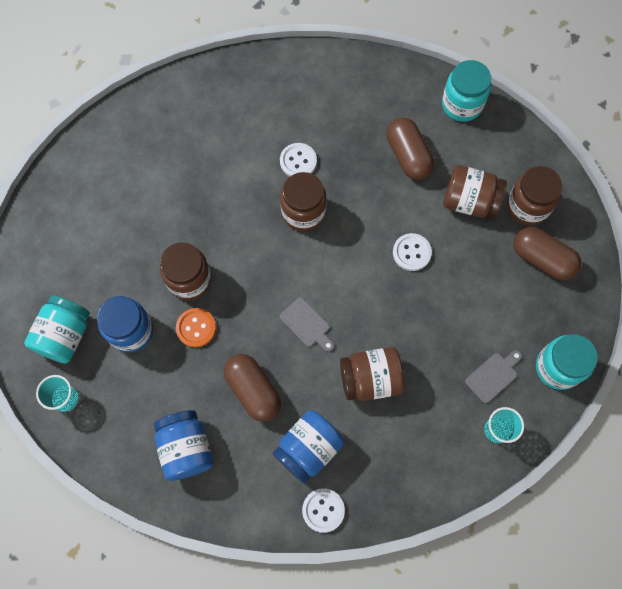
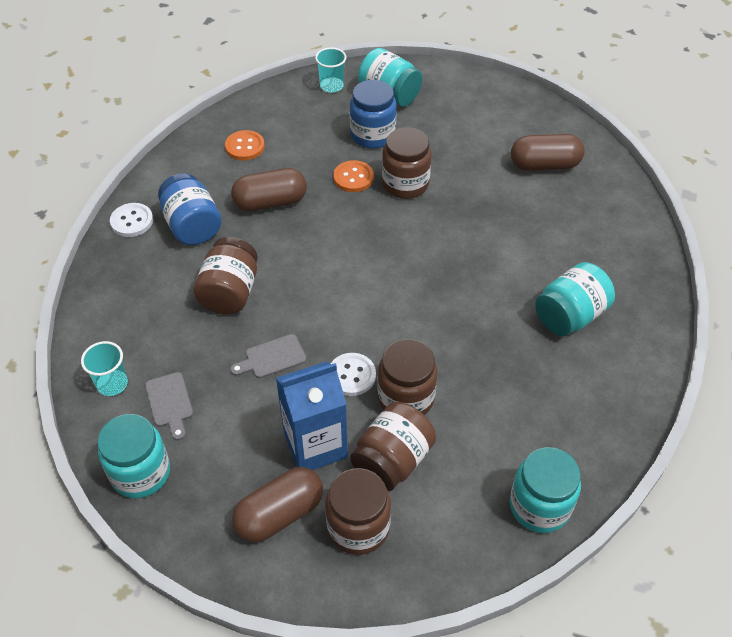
camera: 110 degrees right, 20 degrees down
(186, 448) = (245, 146): blue jar -> orange button
(293, 118) = (570, 316): none -> turquoise jar
(298, 161) = (510, 304): white button -> none
(303, 212) = (443, 291): brown jar -> brown jar (406, 398)
(307, 324) = (314, 258): grey cutting board -> grey cutting board (272, 358)
(408, 156) = (481, 415): brown capsule -> brown capsule (544, 165)
(480, 256) = (315, 445): none -> blue carton

